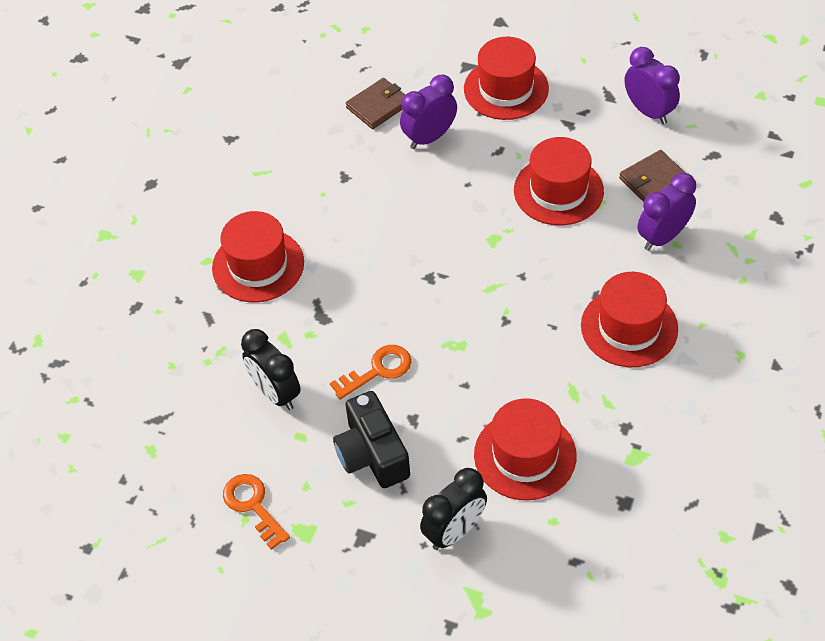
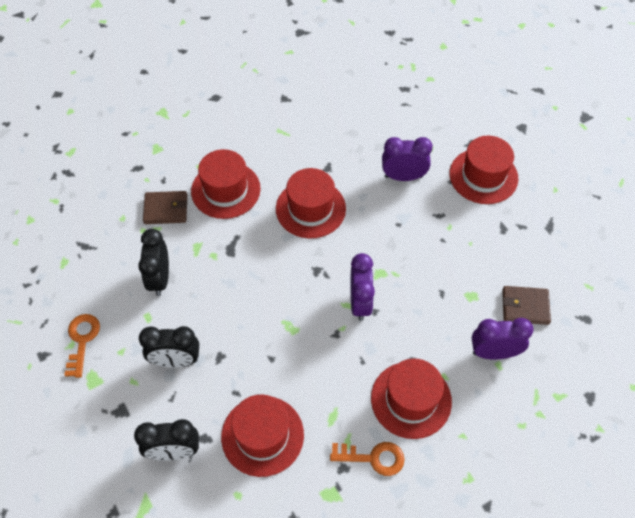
camera: 35 degrees right, 5 degrees up
(372, 454) = (175, 361): black camera -> black clock
(378, 106) = (391, 135): brown wallet -> brown wallet (166, 209)
(378, 370) = (229, 309): orange key -> orange key (373, 458)
(558, 191) = (453, 269): red hat -> red hat (310, 209)
(649, 111) = (567, 256): purple clock -> purple clock (360, 303)

